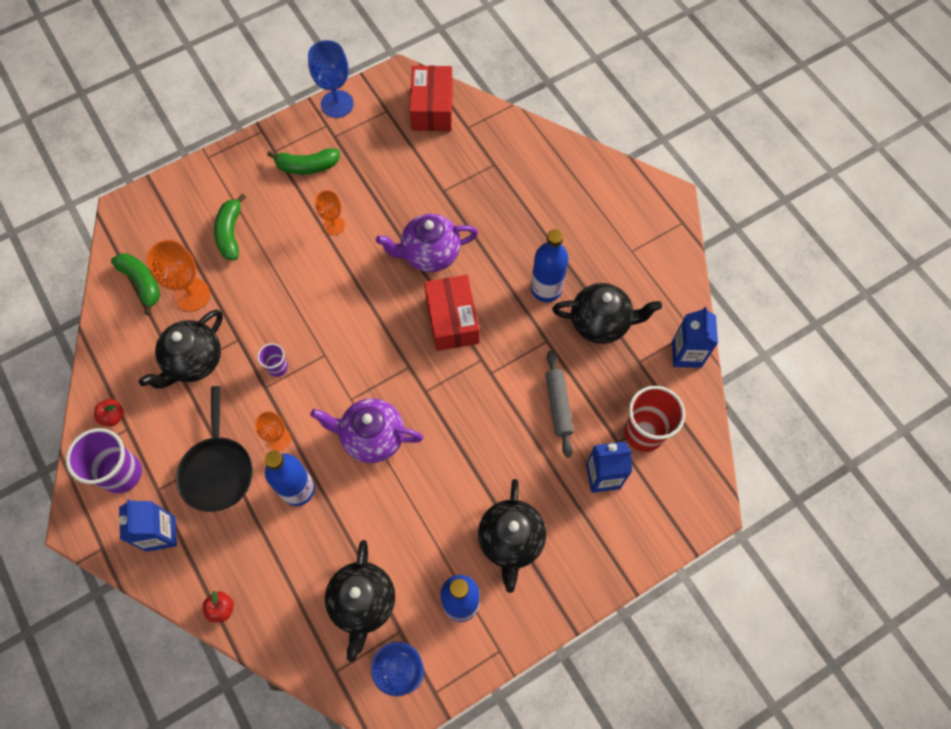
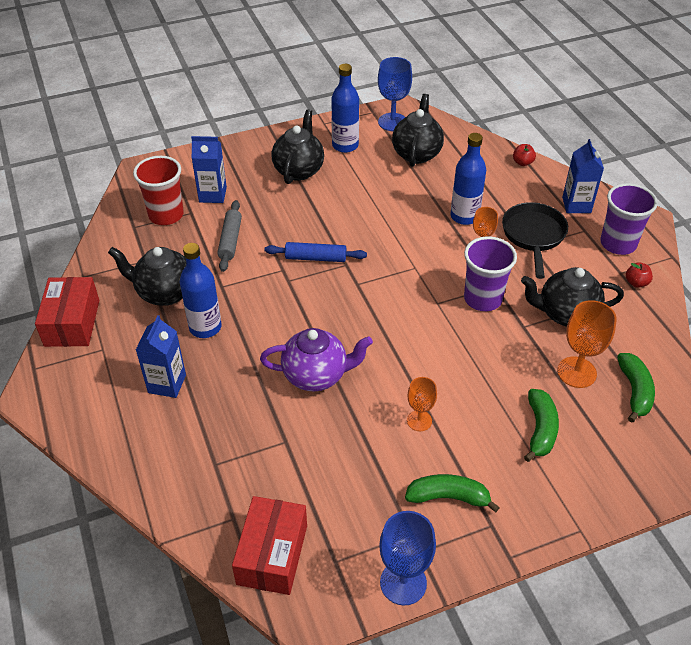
camera: 170 degrees left, 20 degrees down
(142, 283) = (634, 391): green banana -> green banana turned 150 degrees counterclockwise
(194, 361) = (565, 314): black teapot -> black teapot turned 135 degrees counterclockwise
(278, 368) = (483, 299): purple cup -> purple cup, size x1.96
(372, 437) = (398, 240): purple teapot -> none
(452, 320) = (307, 314): red box -> red box (72, 323)
(459, 395) = (315, 258): none -> blue rolling pin
(686, 354) = (99, 260): blue carton -> blue carton (167, 384)

